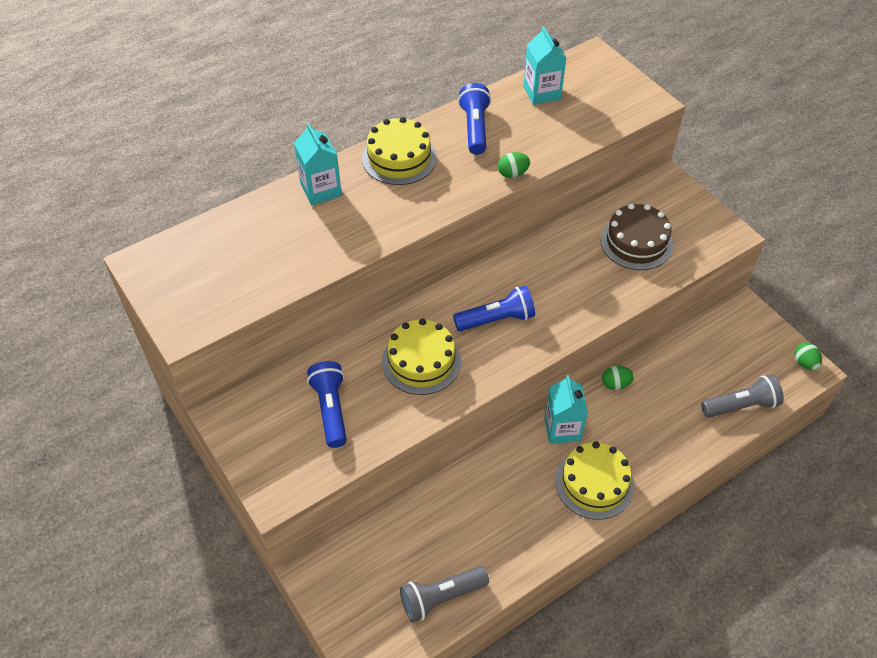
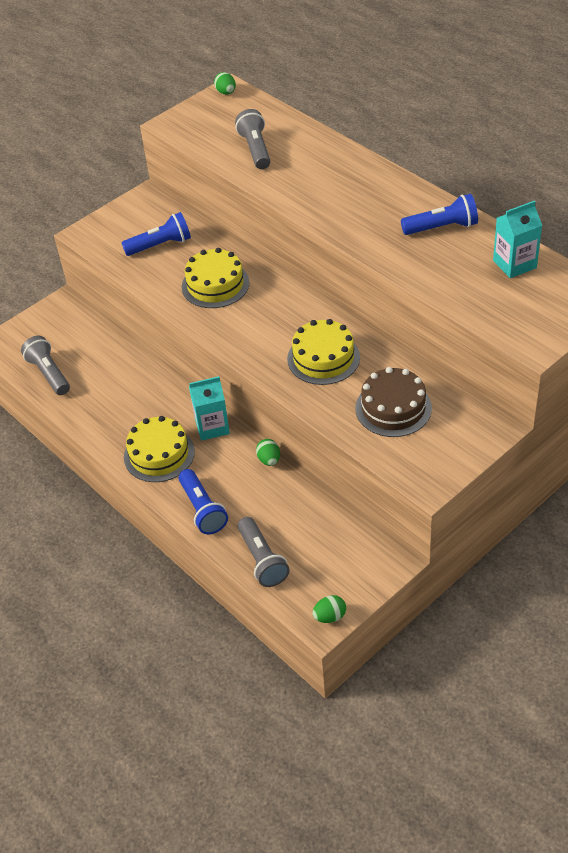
camera: 85 degrees right, 5 degrees down
(280, 252) = (255, 149): none -> grey flashlight
(321, 190) = (330, 155): turquoise carton -> none
(399, 158) = (384, 189): yellow cake -> yellow cake (323, 358)
(496, 319) = (270, 322): blue flashlight -> blue flashlight (202, 509)
(512, 174) = (387, 260): green egg -> green egg (226, 92)

